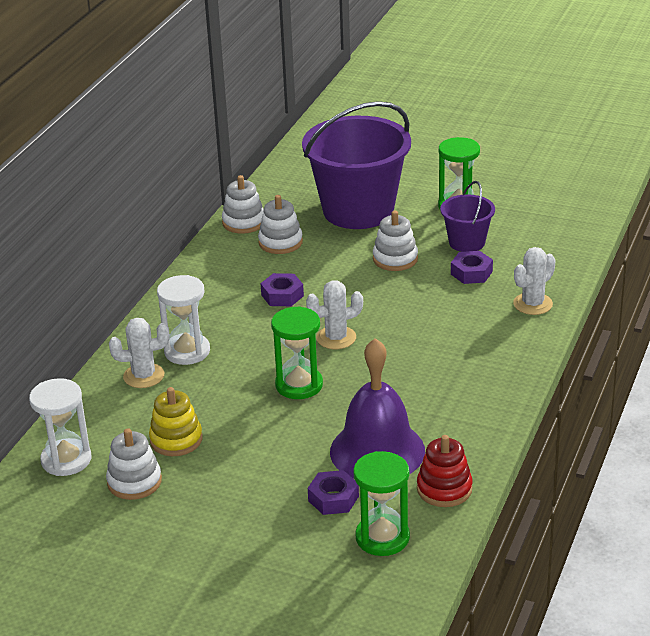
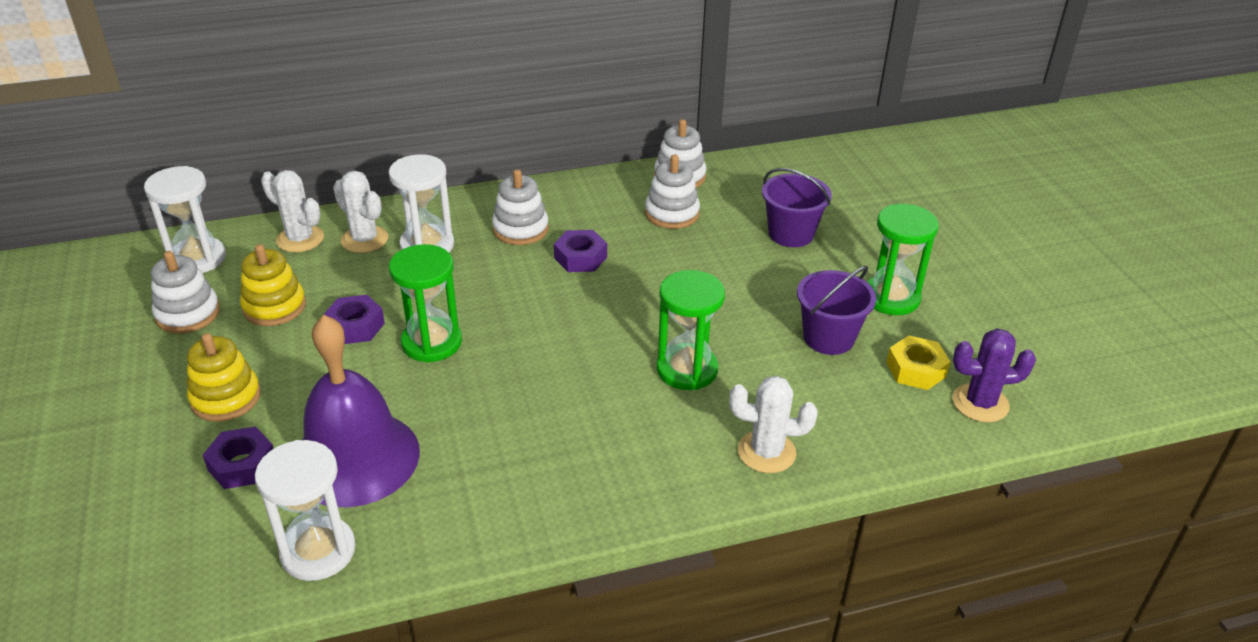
camera: 50 degrees right, 5 degrees up
(256, 488) = (226, 398): none -> yellow stacking toy
(336, 338) = (540, 328): white cactus -> white cactus (300, 239)
(358, 210) = (791, 234): purple bucket -> purple bucket, size x0.49
(382, 537) = (190, 540): green hourglass -> green hourglass (687, 369)
(395, 259) = (732, 300): white stacking toy -> white stacking toy (520, 229)
(444, 489) = (318, 551): red stacking toy -> white hourglass
(471, 273) = (772, 370): purple nut -> purple nut (355, 326)
(524, 228) = (916, 369): none -> yellow nut
(570, 222) = (980, 403): none -> purple cactus

